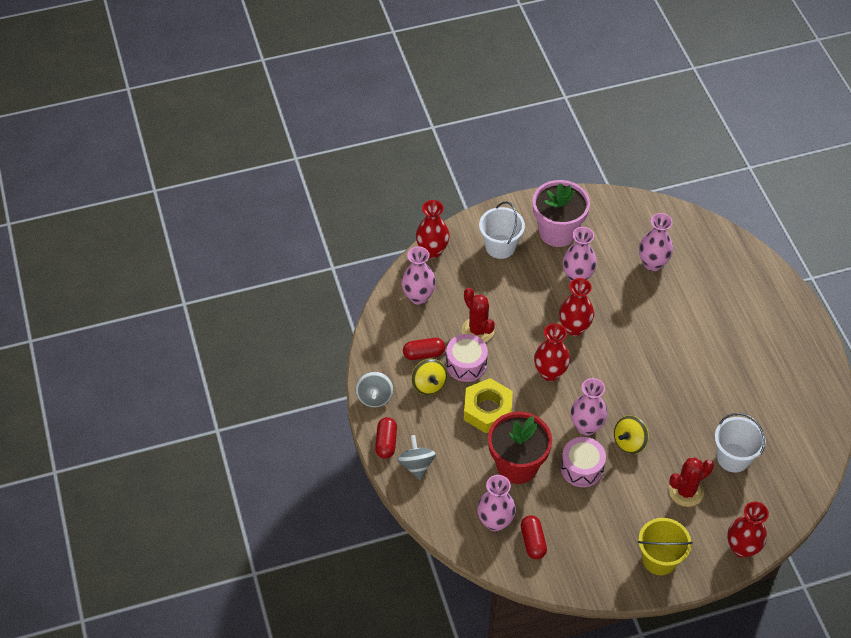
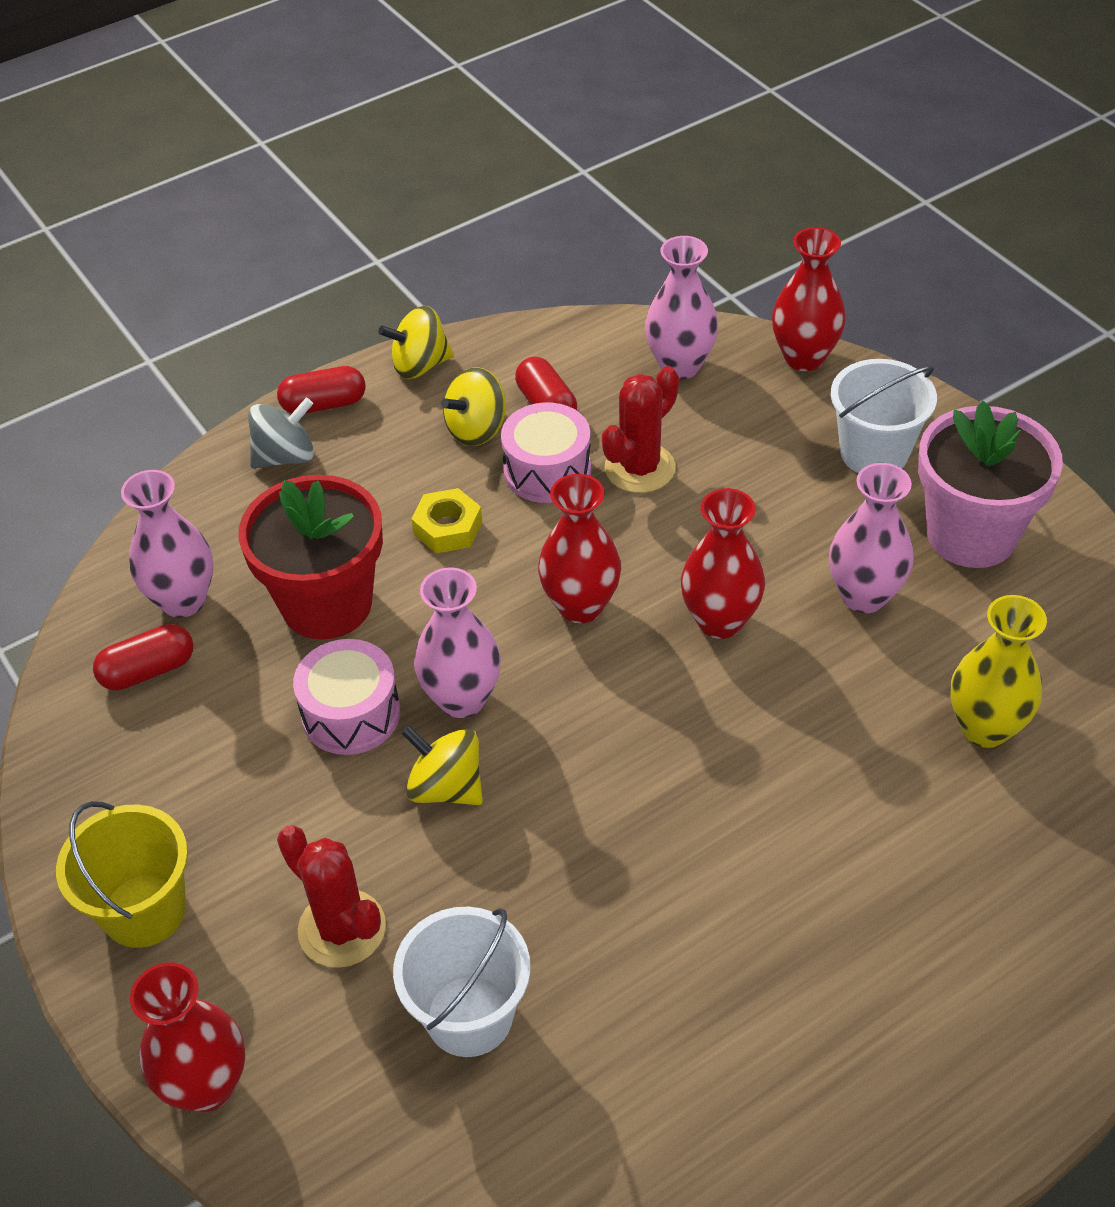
camera: 75 degrees right, 5 degrees down
(374, 397) = (420, 365): grey spinning top -> yellow spinning top
(487, 410) = (448, 528): yellow nut -> yellow nut, size x0.60
(652, 263) = (985, 728): pink vase -> yellow vase

